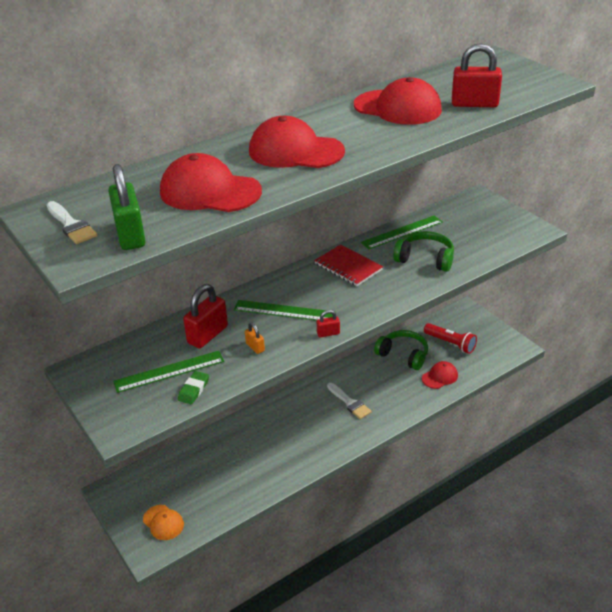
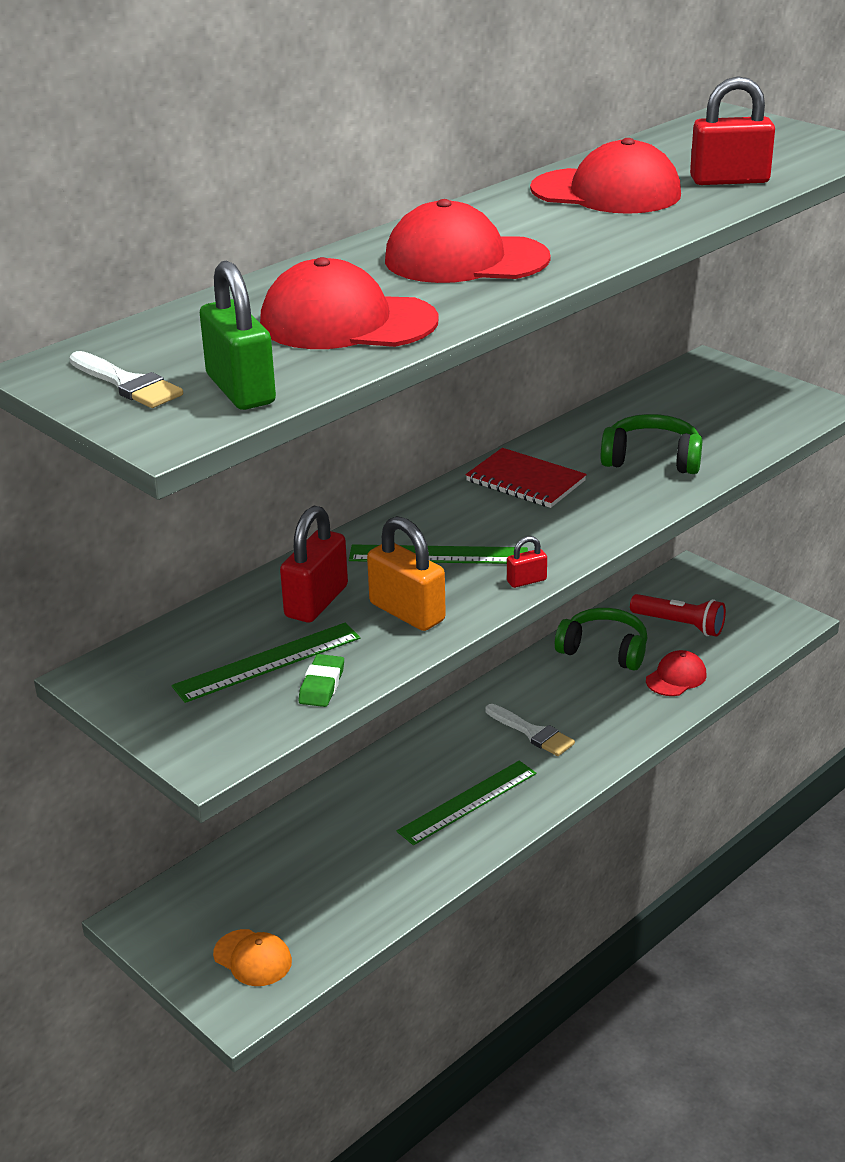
camera: 10 degrees left, 5 degrees down
(255, 347) = (407, 612): orange padlock -> orange padlock, size x2.03
(402, 232) = (598, 423): green ruler -> green ruler (467, 802)

